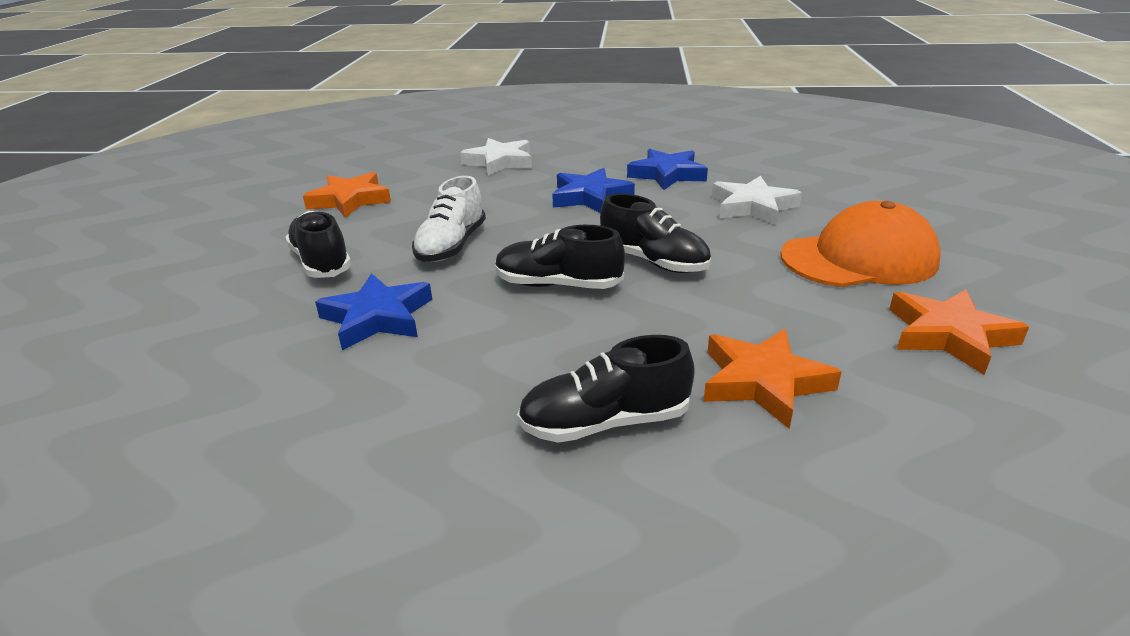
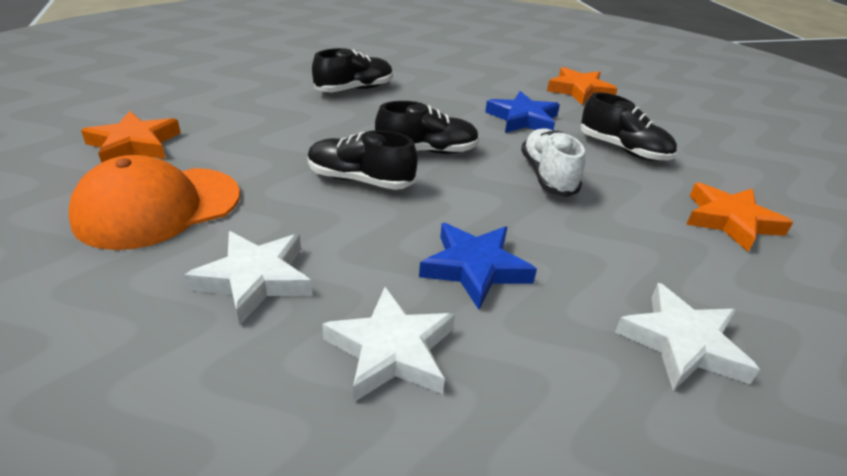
camera: 155 degrees right, 5 degrees up
(667, 174) = (391, 350): blue star -> white star
(763, 382) = (273, 110): orange star -> orange star (579, 91)

